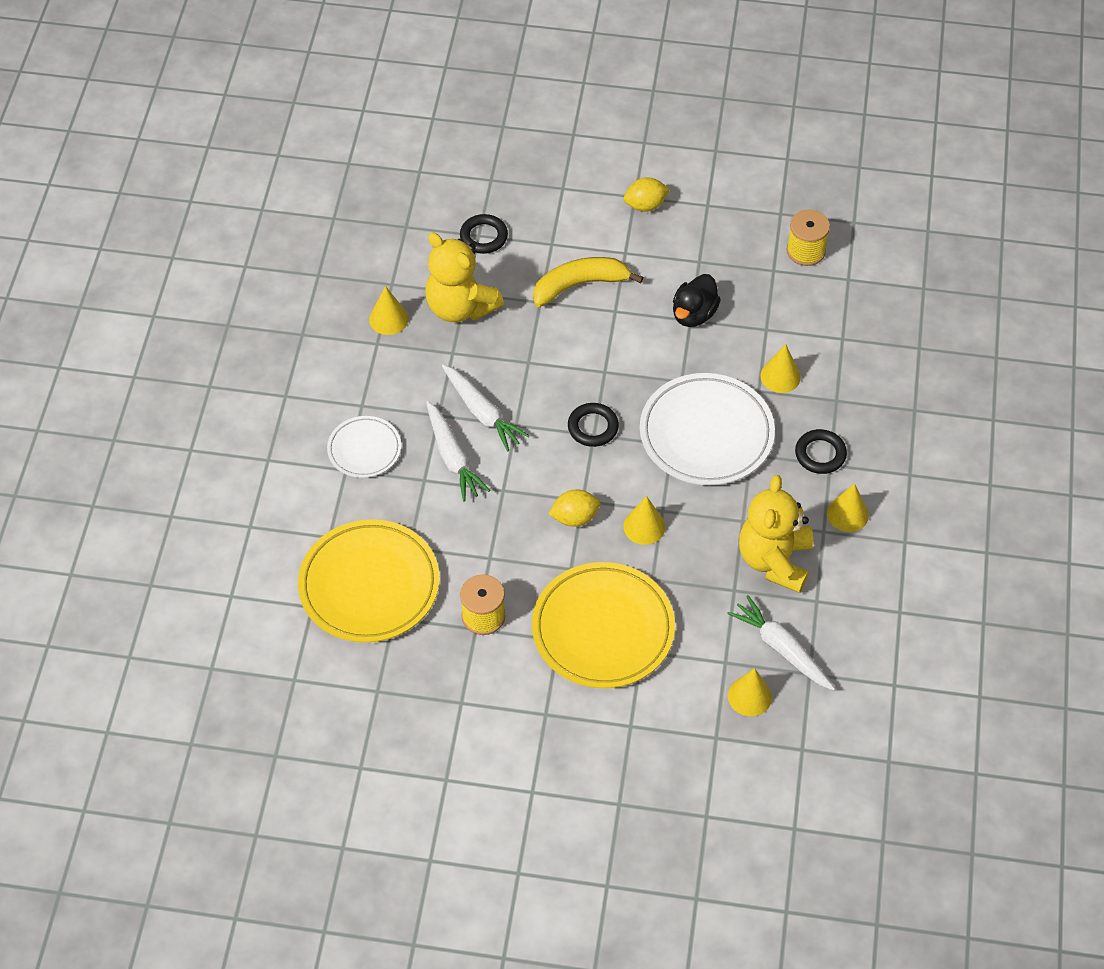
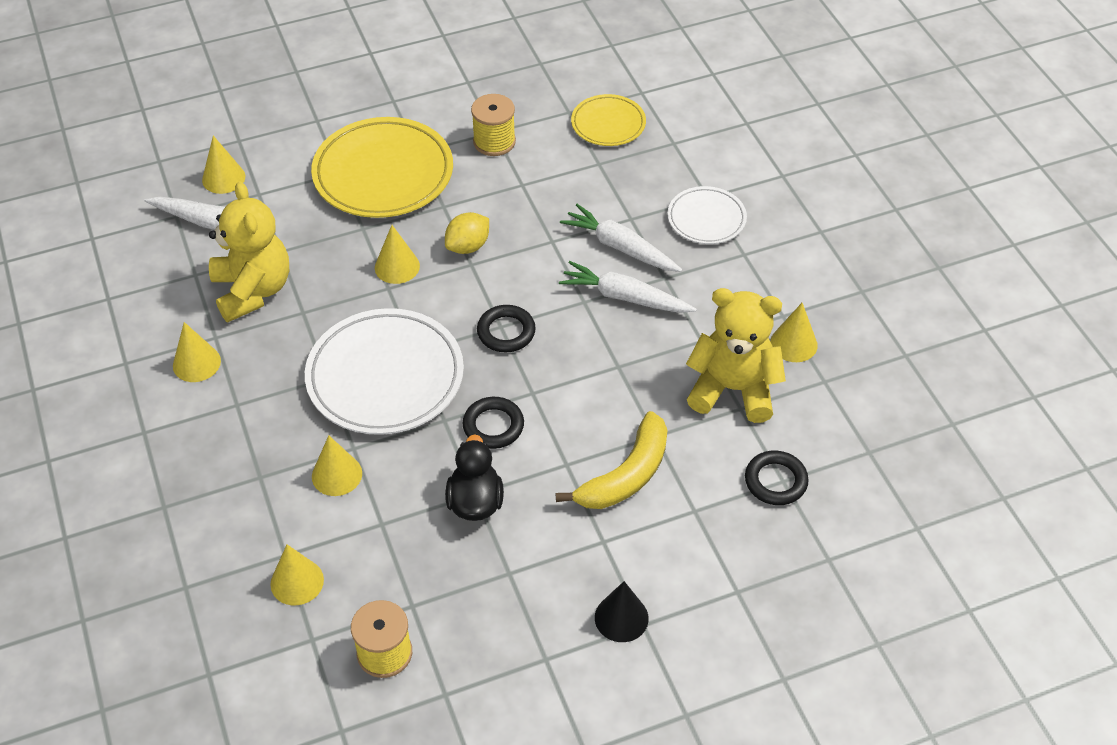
camera: 150 degrees right, 5 degrees down
(369, 585) = (608, 124): yellow plate -> yellow plate, size x0.55
(645, 205) = (621, 618): yellow lemon -> black cone
(820, 454) = (252, 410): black ring -> black ring (493, 426)
(842, 317) = (297, 582): none -> yellow cone

